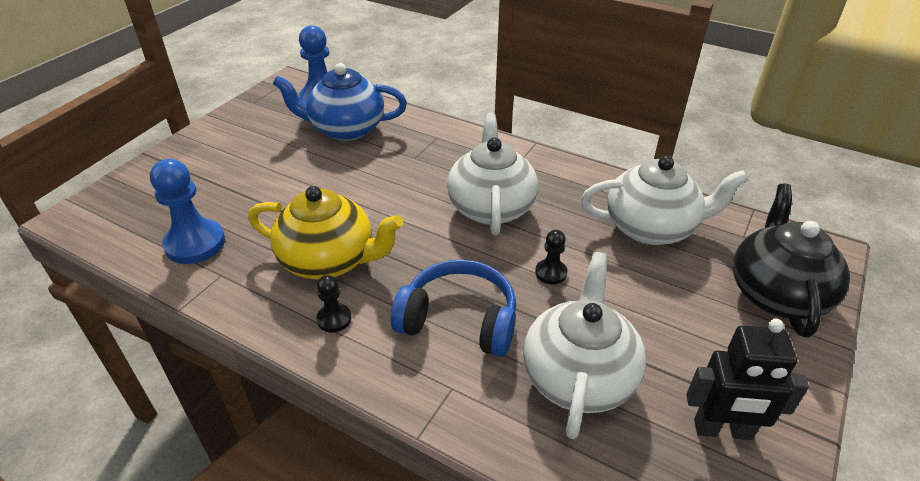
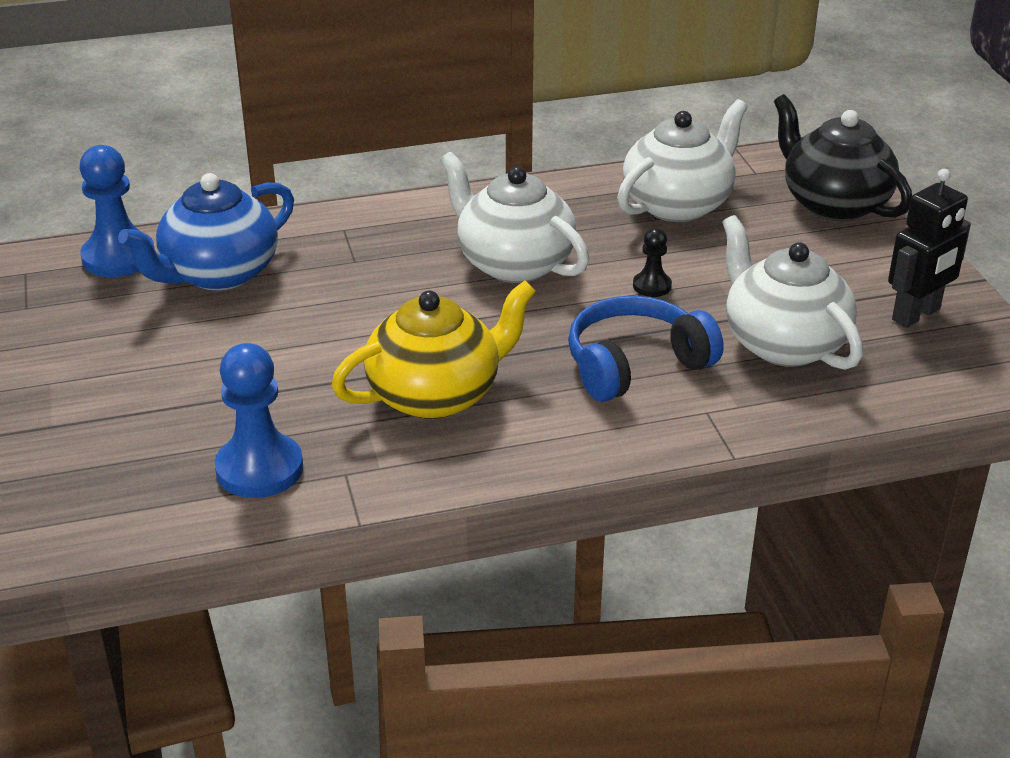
camera: 45 degrees left, 5 degrees down
(334, 319) = (527, 432): black pawn -> none

